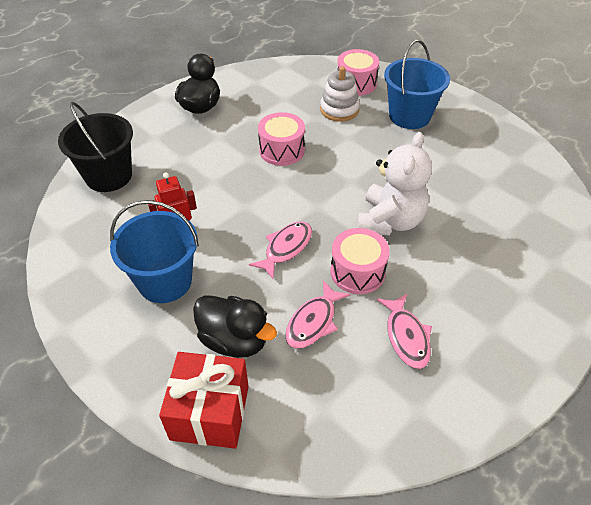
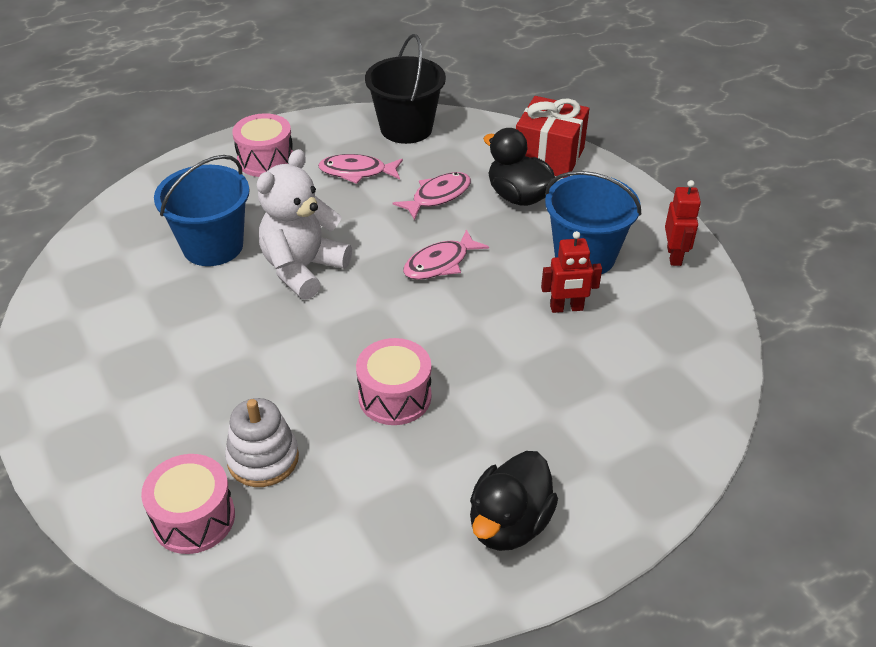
camera: 165 degrees left, 5 degrees down
(83, 298) = (674, 256): none -> red robot
(109, 176) = (667, 405): black bucket -> black bucket (406, 128)
(357, 272) = (372, 227): pink drum -> pink drum (266, 160)
(406, 336) = (357, 172): pink fish -> pink fish turned 90 degrees counterclockwise
(409, 116) = (157, 419): blue bucket -> blue bucket (213, 246)

